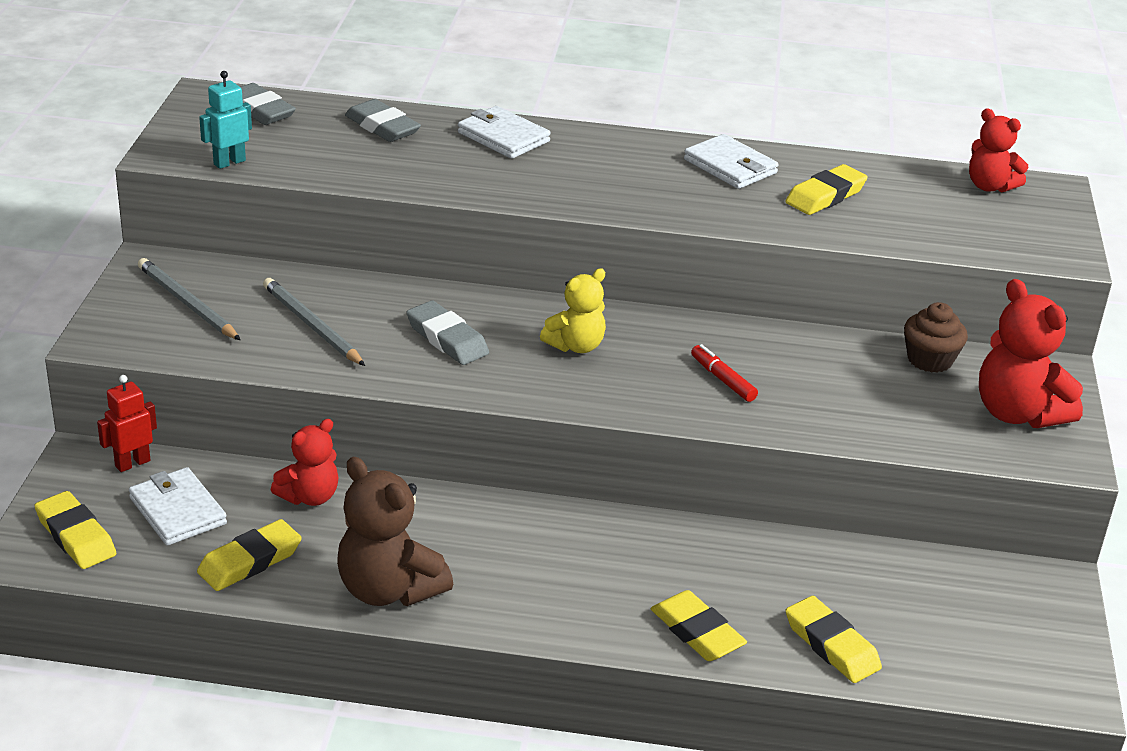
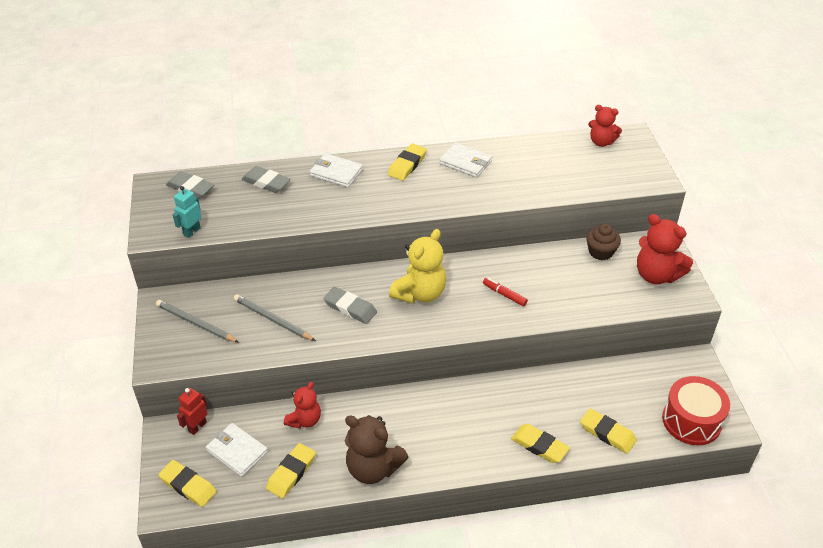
camera: 15 degrees left, 10 degrees up
(576, 346) = (420, 293): yellow teddy bear -> yellow teddy bear, size x1.59
(825, 196) = (523, 170): yellow eraser -> yellow eraser (407, 165)
(1002, 667) = (691, 421): none -> red drum

